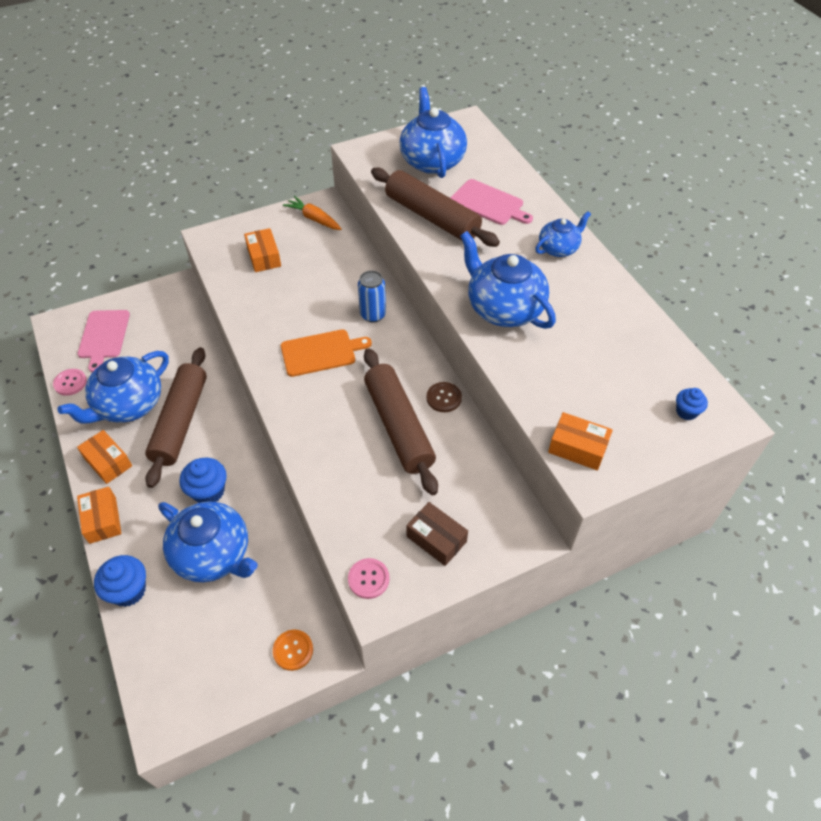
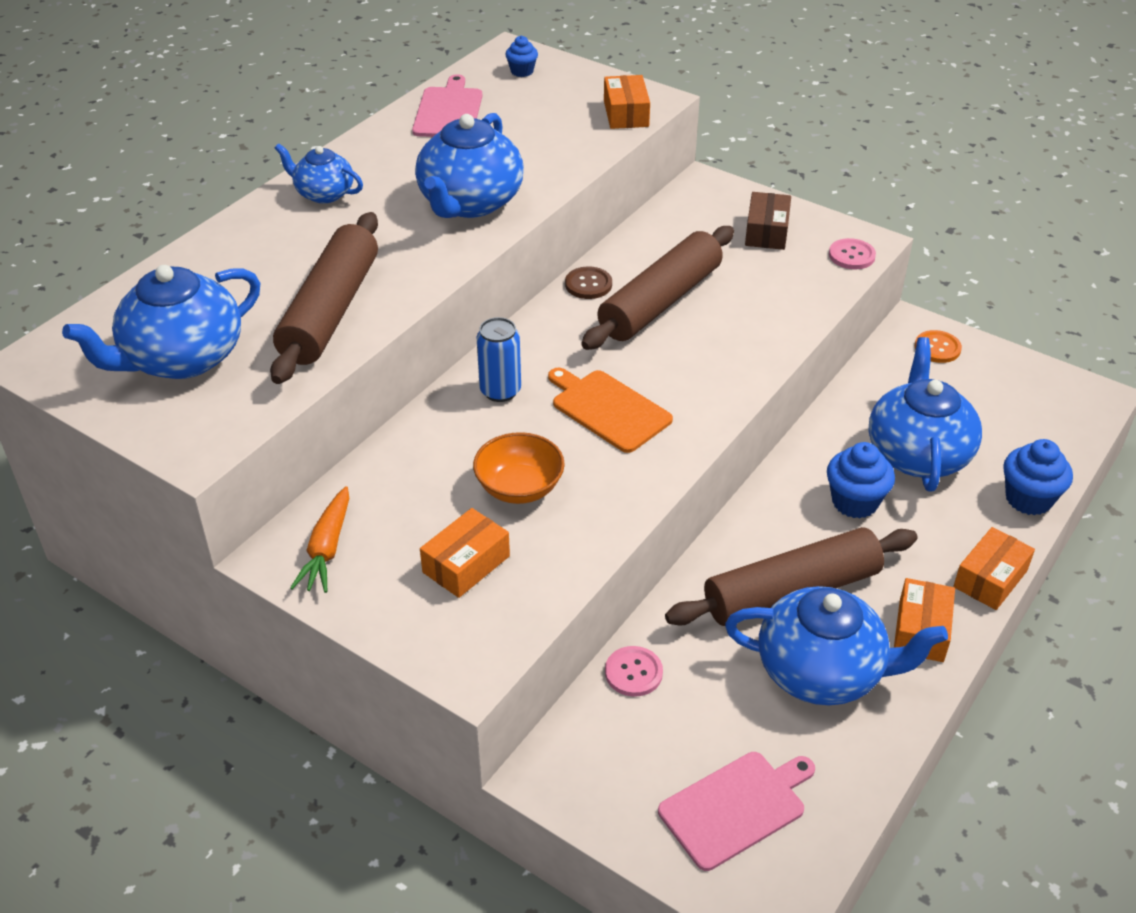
camera: 120 degrees left, 10 degrees down
(70, 383) = (857, 782): pink button -> pink button (633, 672)
(294, 293) = (519, 488): none -> orange bowl
(489, 203) = (262, 272): pink cutting board -> pink cutting board (448, 111)

